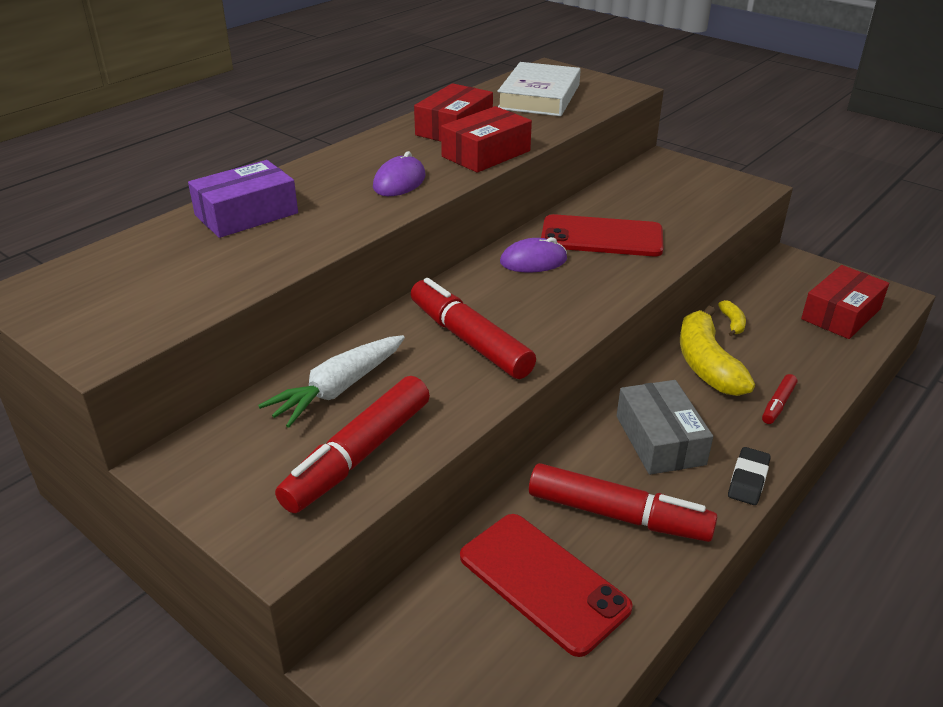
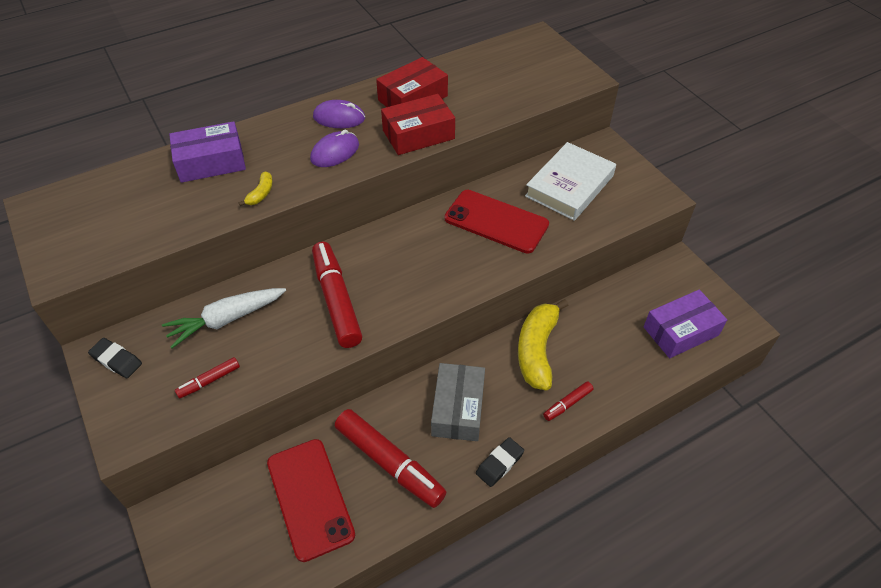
camera: 20 degrees right, 15 degrees up
(207, 465) = (117, 360): none -> black eraser
(359, 455) = (209, 381): red marker -> red marker, size x0.48
(533, 261) = (428, 234): purple mouse -> purple mouse (339, 118)
(539, 97) = (504, 73): white book -> white book (569, 186)
(732, 323) = (583, 316): yellow banana -> yellow banana (261, 194)
(841, 314) = (681, 331): red box -> purple box

